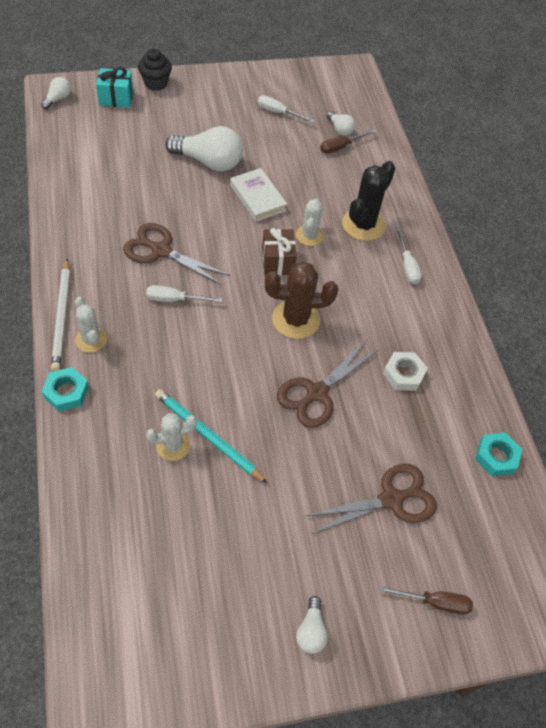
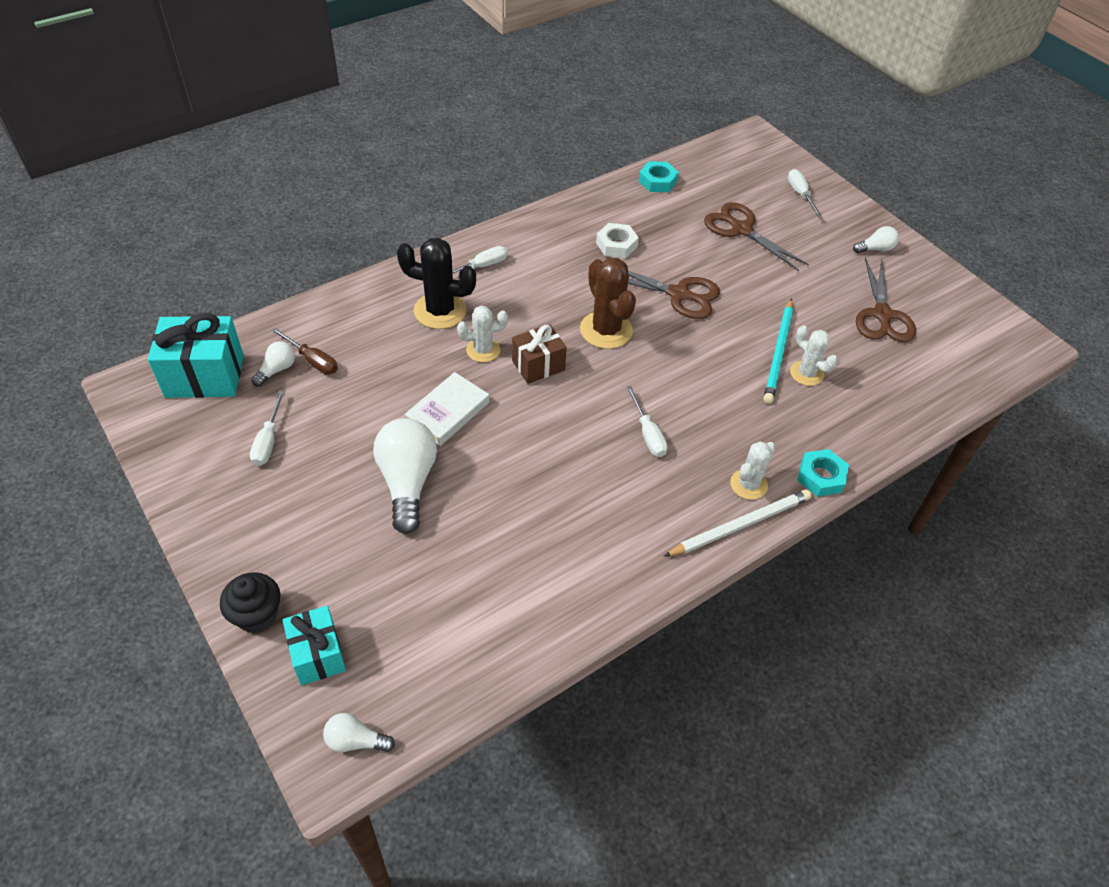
camera: 110 degrees left, 5 degrees down
(161, 251) = (588, 473): brown scissors -> brown scissors (882, 315)
(349, 98) = (204, 376): none -> turquoise gift
(434, 602) = (800, 194): brown screwdriver -> white screwdriver

